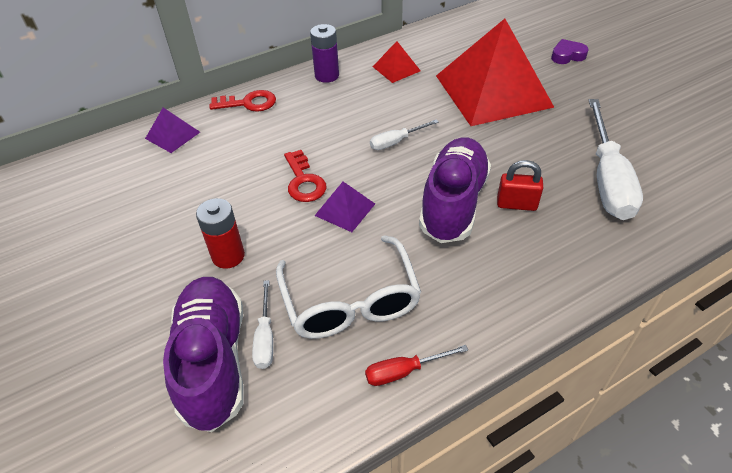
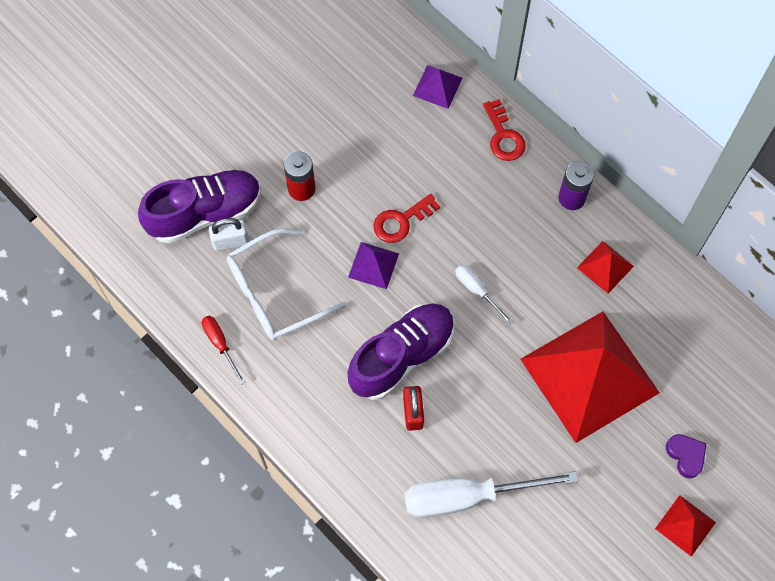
camera: 75 degrees right, 20 degrees up
(265, 337) = (230, 241): white screwdriver -> white padlock
(453, 203) = (402, 356): purple shoe -> purple shoe turned 45 degrees counterclockwise
(626, 64) = (685, 525): none -> red pyramid

